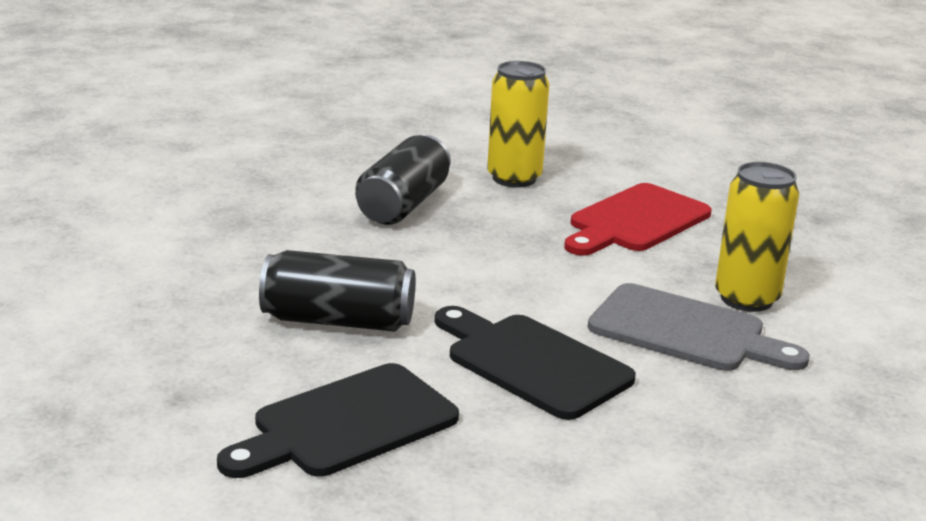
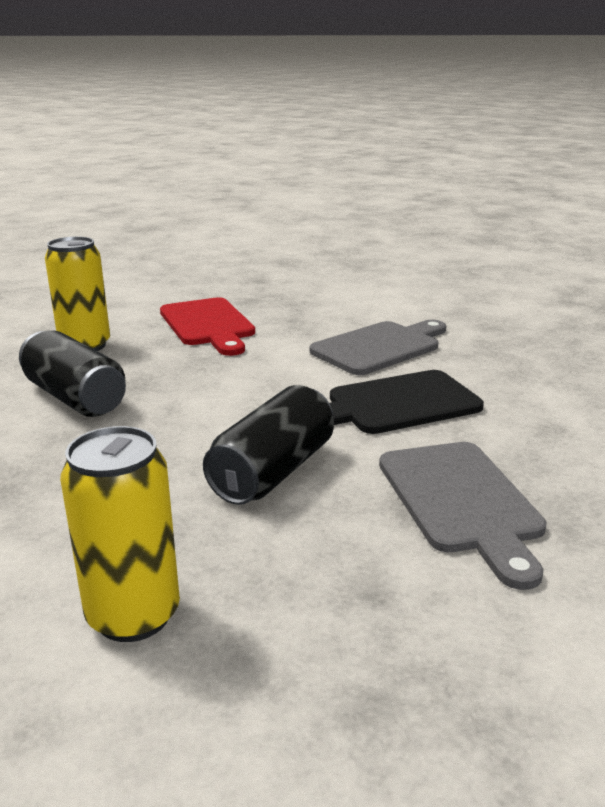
camera: 65 degrees left, 0 degrees up
(347, 424) = (462, 501): black cutting board -> grey cutting board
(746, 299) = (348, 321): yellow can -> yellow can (133, 615)

